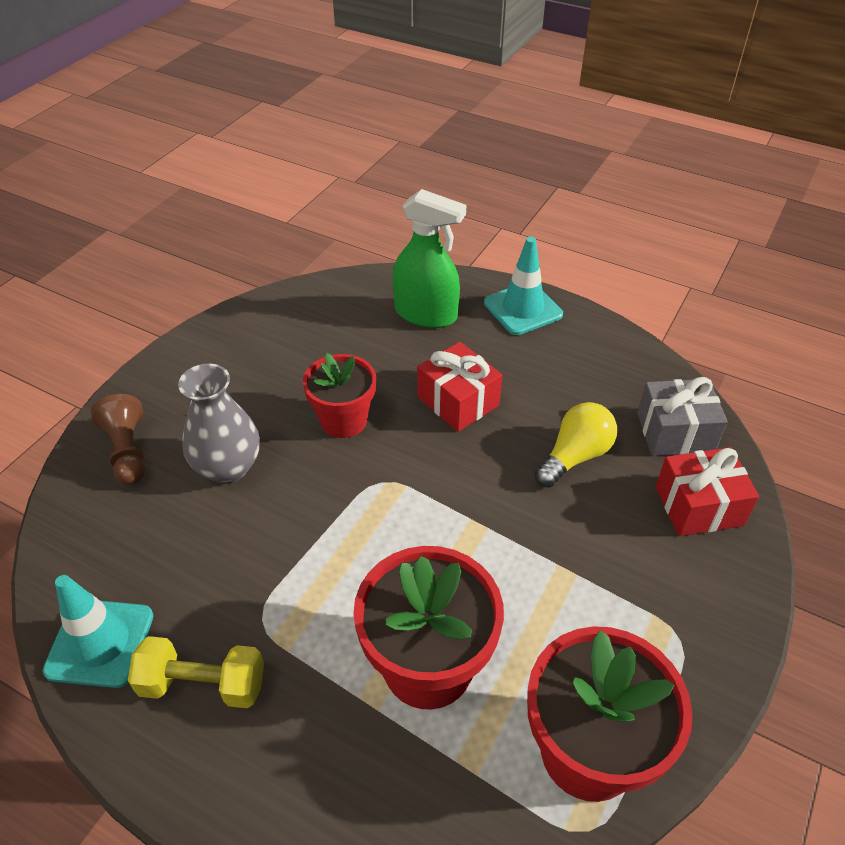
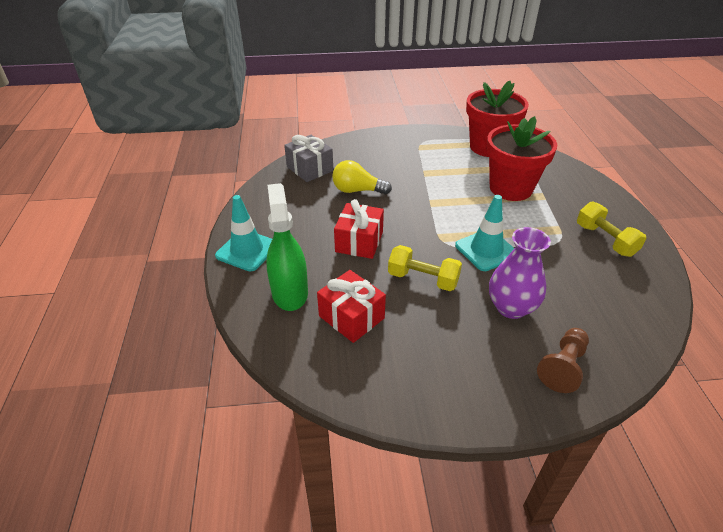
camera: 125 degrees left, 5 degrees down
(100, 643) = (645, 284): turquoise traffic cone -> turquoise traffic cone (486, 250)
(228, 467) = (511, 307): grey vase -> purple vase
(343, 420) = (423, 279): red flower pot -> yellow dumbbell
(698, 506) = (351, 153): red gift -> red gift (351, 317)

